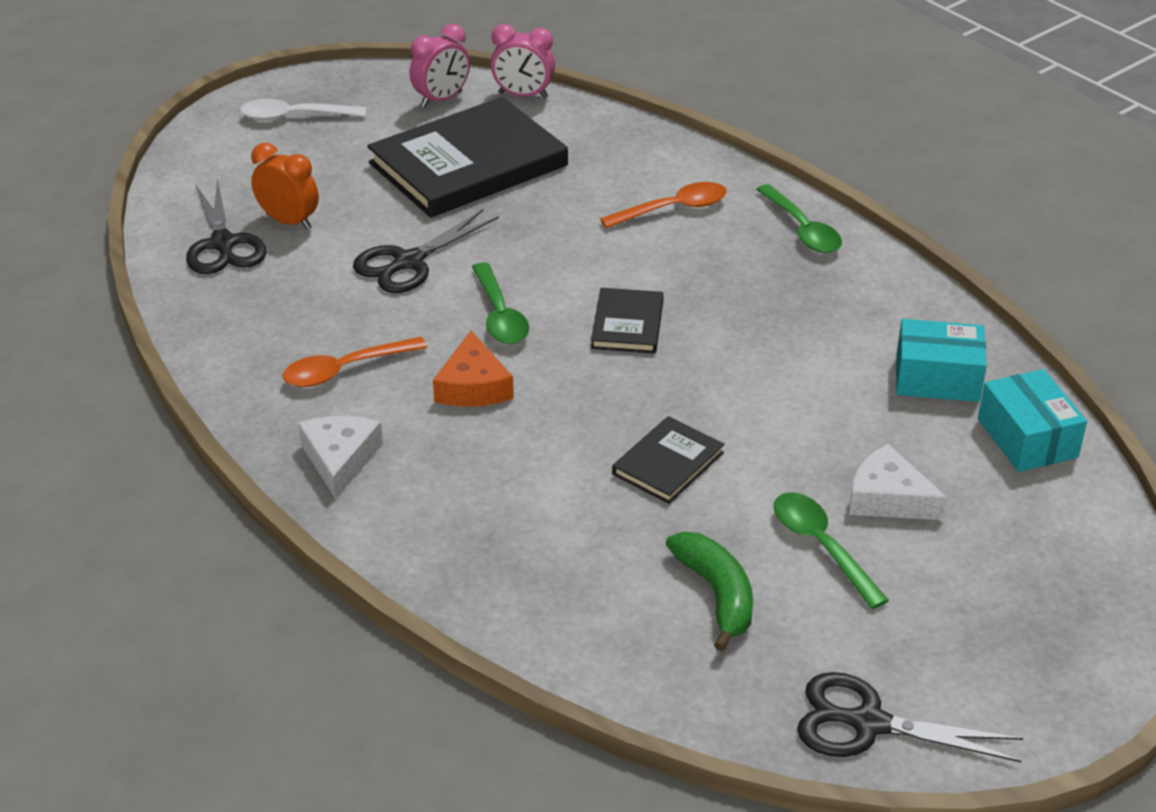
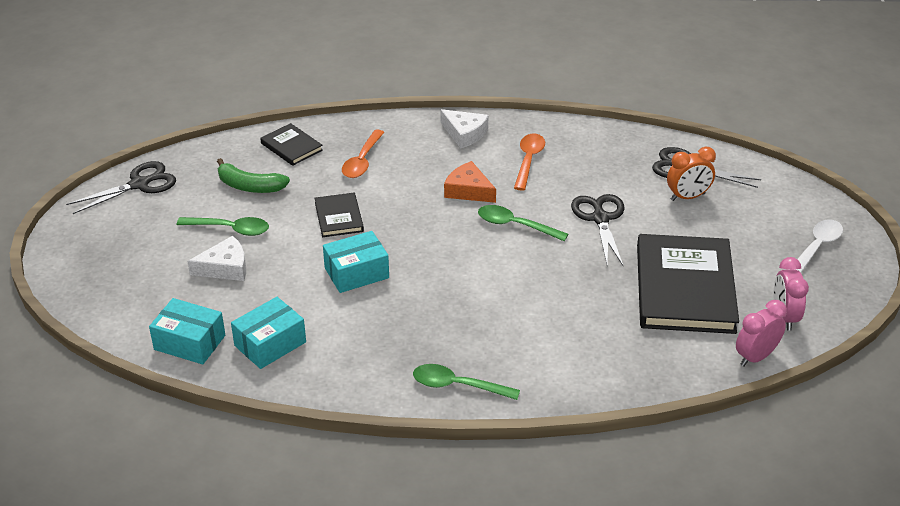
camera: 130 degrees right, 0 degrees up
(627, 324) = (454, 263): black book -> black book (291, 147)
(673, 209) = (542, 344): orange spoon -> orange spoon (362, 161)
(745, 385) = (356, 273): none -> turquoise box

